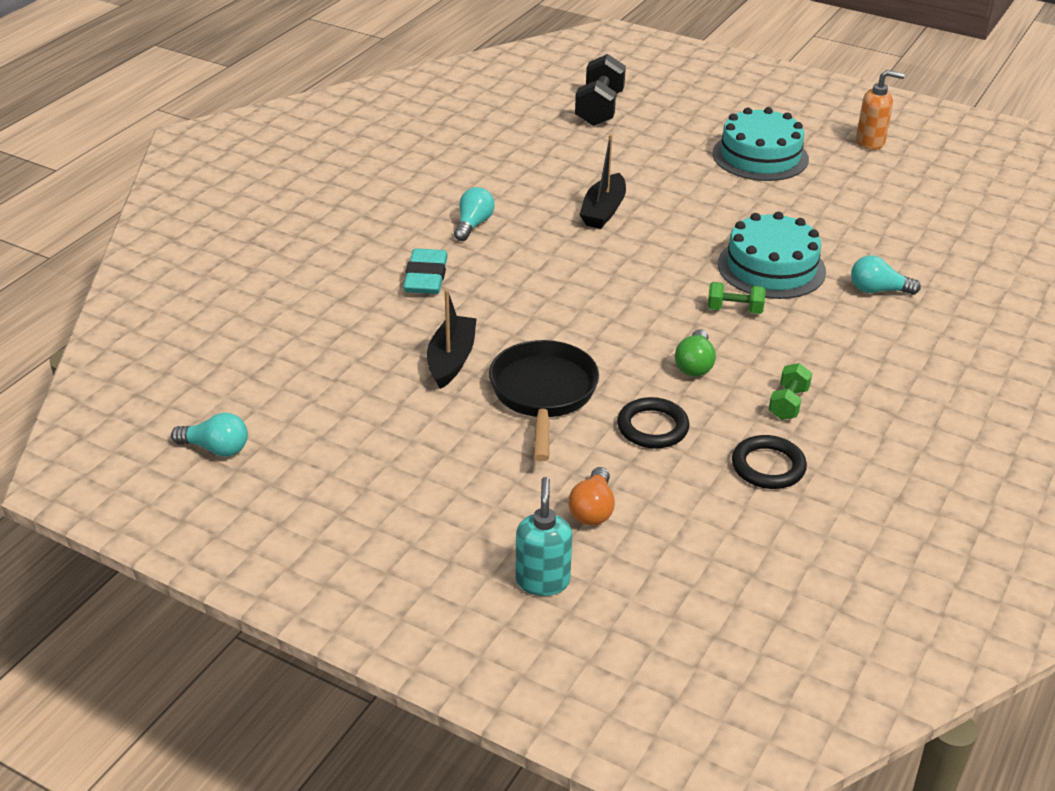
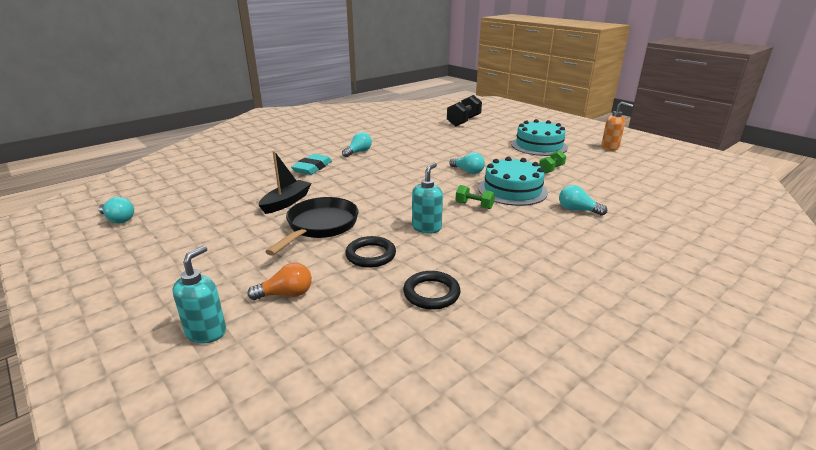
camera: 20 degrees right, 10 degrees down
(592, 510) = (286, 294): orange light bulb -> orange light bulb turned 135 degrees counterclockwise
(603, 211) = (432, 155): black boat -> none
(683, 239) = (468, 171): none -> turquoise light bulb
(694, 365) = (426, 228): green light bulb -> turquoise soap dispenser
(788, 404) = (474, 259): green dumbbell -> green dumbbell (551, 169)

